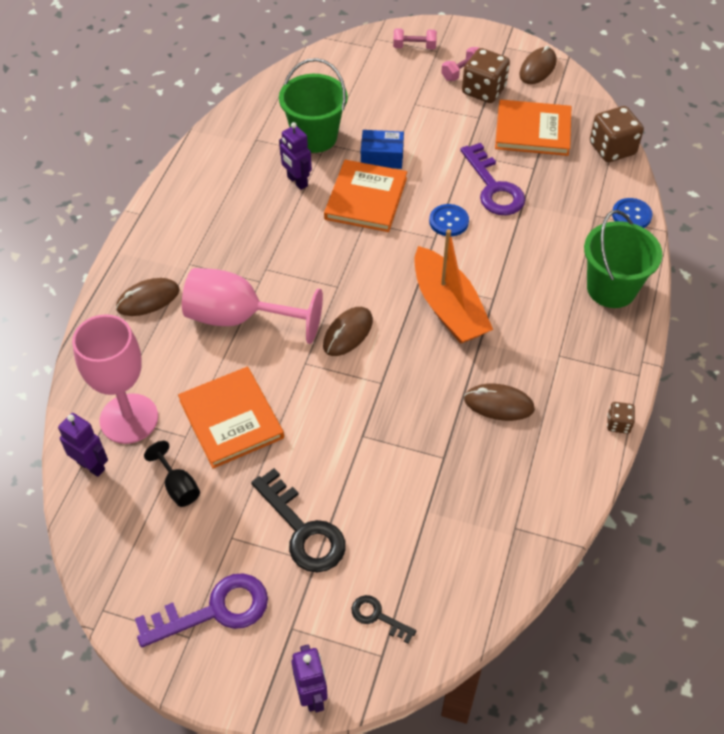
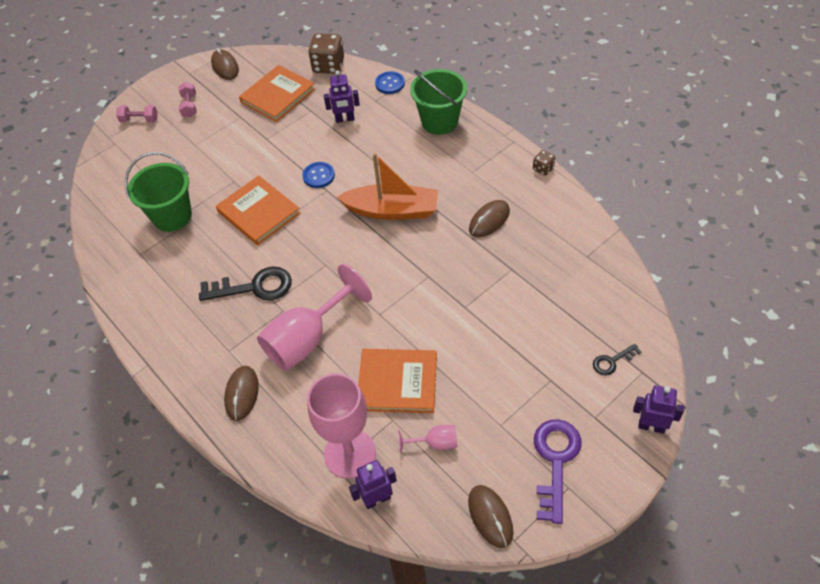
camera: 55 degrees left, 0 degrees up
(178, 486) = (435, 443): black goblet -> pink goblet
(297, 181) = (206, 246): purple robot -> purple robot (345, 119)
(303, 530) = (521, 376): black key -> black key (254, 287)
(348, 333) = (372, 277): brown mouse -> brown mouse (490, 516)
(382, 157) = (228, 186): blue box -> none
(414, 47) = (139, 120): pink dumbbell -> pink dumbbell turned 60 degrees clockwise
(483, 90) = (218, 103): brown dice -> none
(494, 187) = (309, 138): purple key -> none

